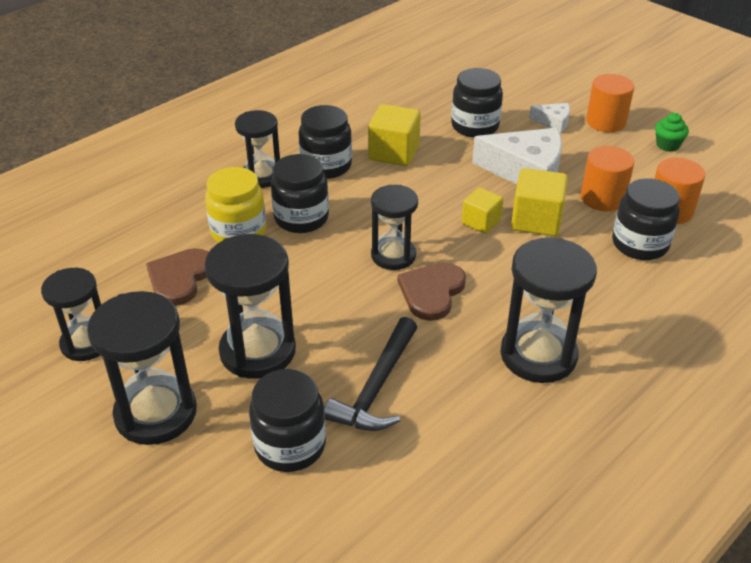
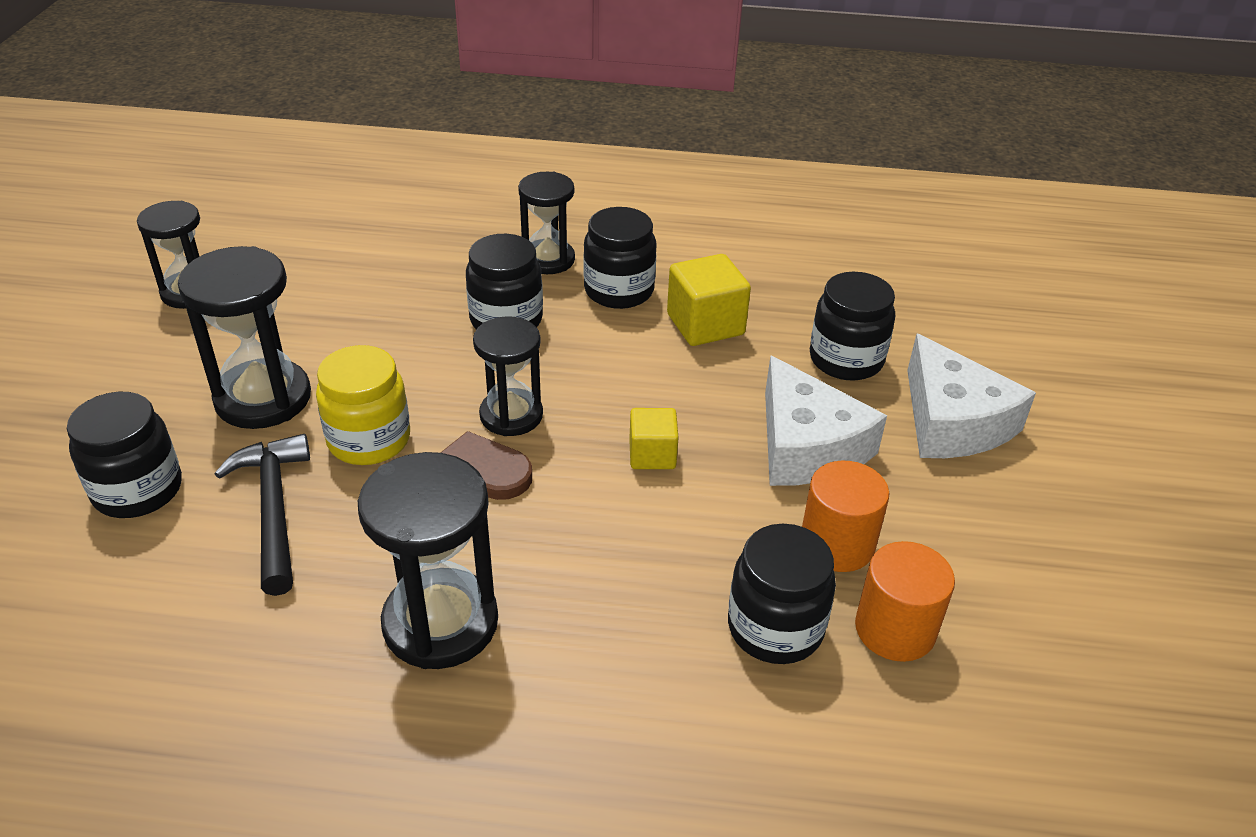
camera: 50 degrees right, 0 degrees up
(156, 413) = (125, 381): black hourglass -> none
(180, 278) = (330, 295): brown heart -> none
(238, 232) = (439, 292): yellow jar -> yellow jar (369, 440)
(377, 387) = (273, 510): black hammer -> black hammer turned 90 degrees clockwise
(536, 220) = (711, 502): yellow cube -> none
(553, 122) = (952, 421): white cheese -> white cheese, size x2.05
(605, 122) = (1026, 470): orange cylinder -> none
(667, 145) = (1059, 559): green cupcake -> none

